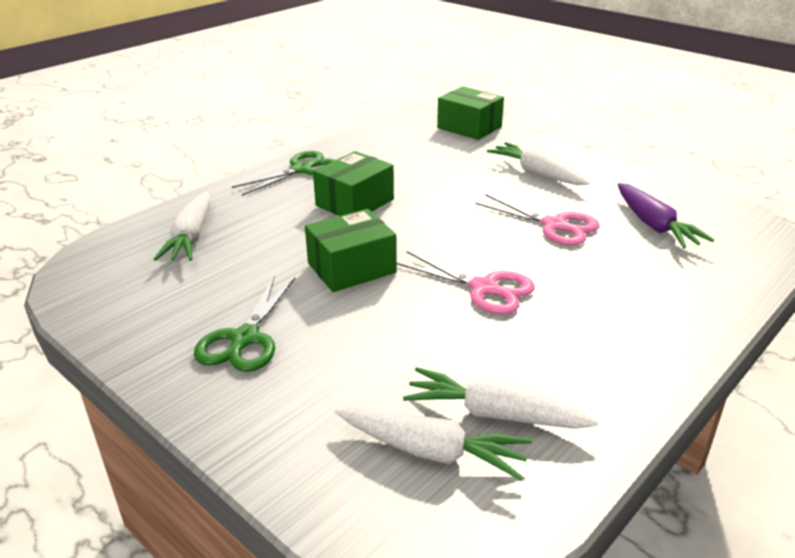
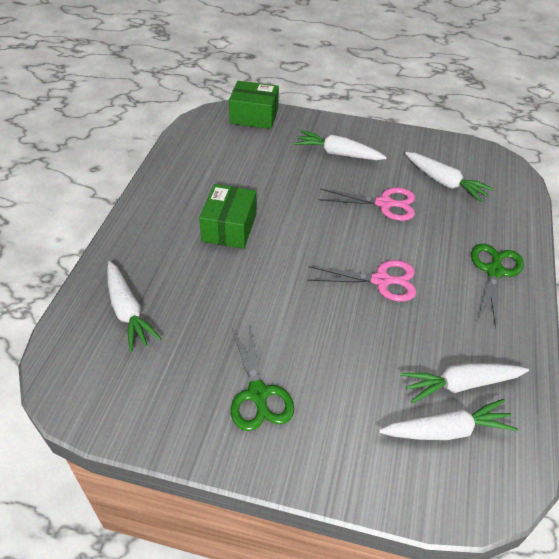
camera: 30 degrees left, 15 degrees up
(302, 170) = (158, 204): green scissors -> green scissors (494, 271)
(352, 268) = (279, 296): green box -> none
(654, 226) = (445, 182): purple carrot -> white carrot

